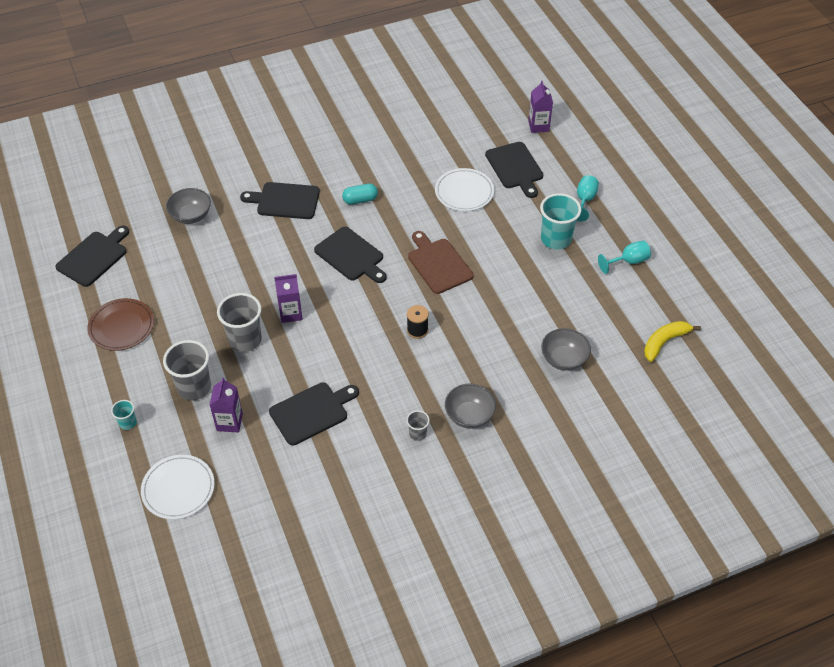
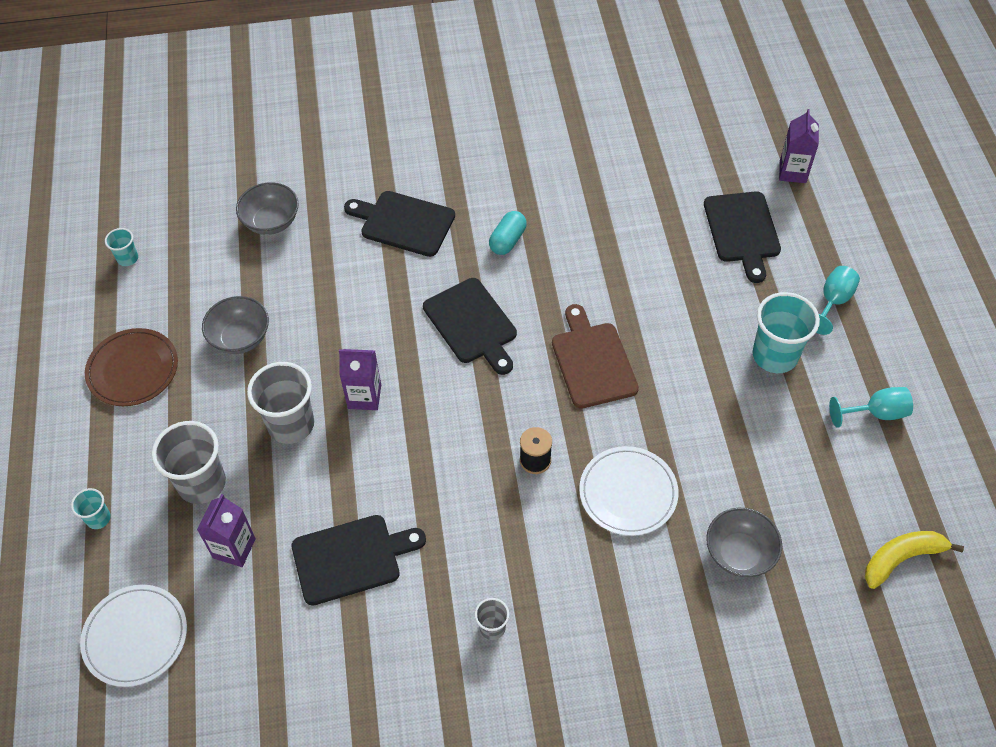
camera: 15 degrees right, 5 degrees up
(94, 257) = (127, 258): black cutting board -> turquoise cup
(360, 200) = (507, 240): turquoise capsule -> turquoise capsule turned 60 degrees counterclockwise
(464, 192) = (658, 255): white plate -> white plate (628, 493)
(469, 415) = (575, 615): grey bowl -> grey bowl (240, 338)

